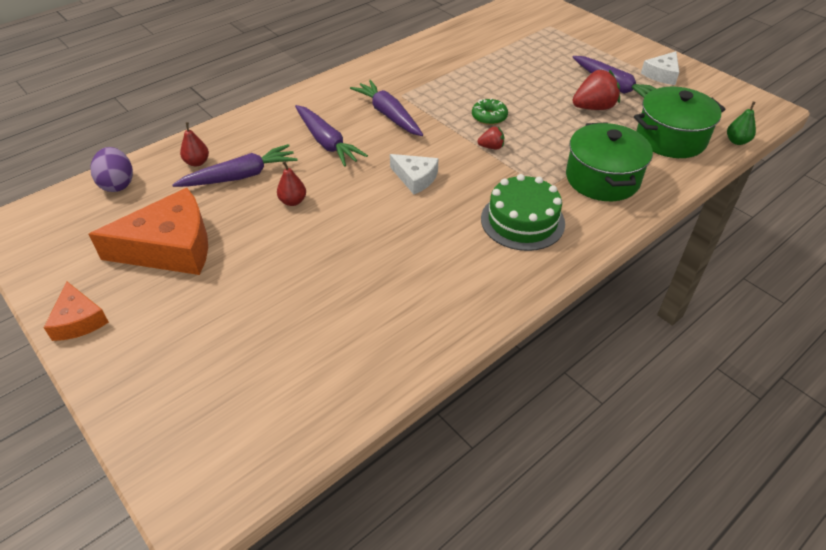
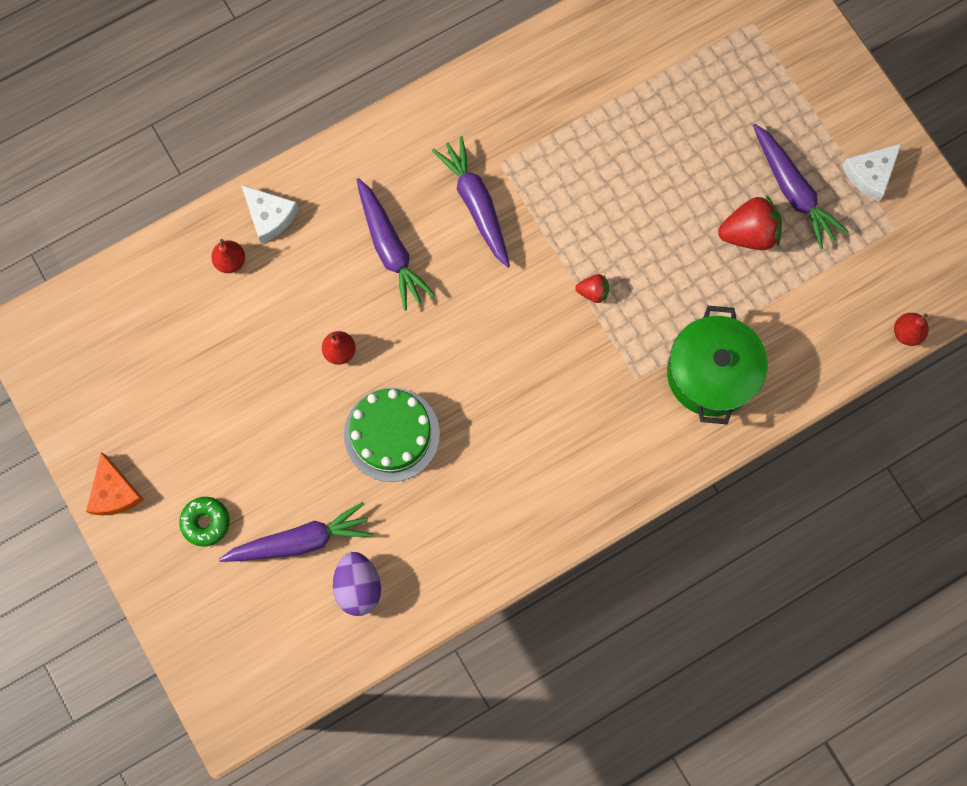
camera: 10 degrees right, 30 degrees up
(118, 184) = (139, 286): purple egg -> purple egg (358, 586)
(170, 247) = (202, 403): orange cheese -> none
(240, 176) = (282, 296): purple carrot -> purple carrot (300, 540)
(415, 178) = (488, 335): white cheese -> white cheese (269, 216)
(489, 117) = (605, 231): green donut -> green donut (206, 522)
(522, 221) = (595, 429): green cake -> green cake (391, 434)
(671, 138) = (825, 313): green pot -> none
(737, 141) = (906, 333): green pear -> red pear

